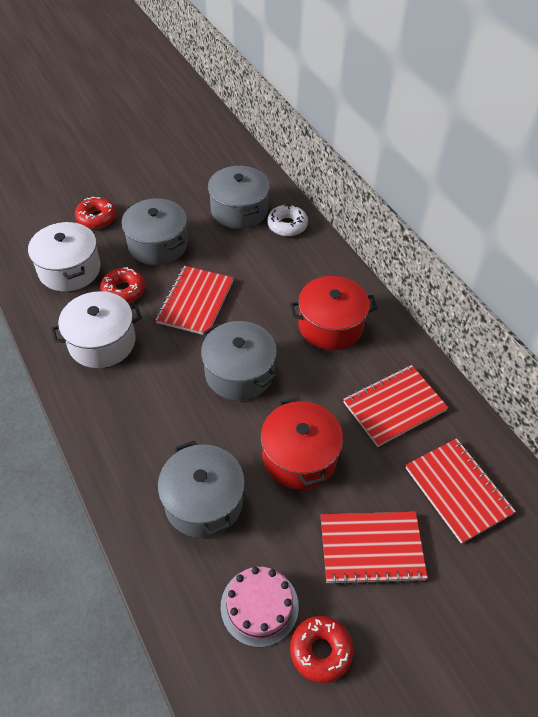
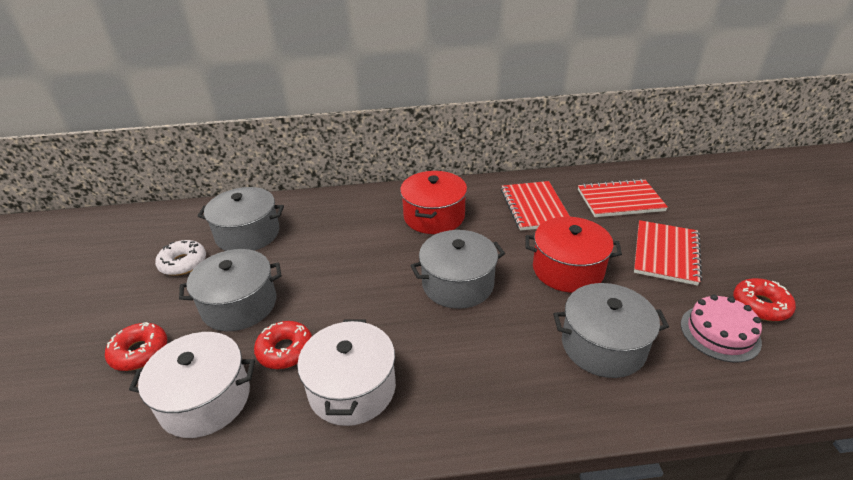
camera: 65 degrees left, 15 degrees down
(195, 302) = (347, 294): red notebook -> none
(287, 225) = (297, 210): white donut -> white donut (183, 263)

